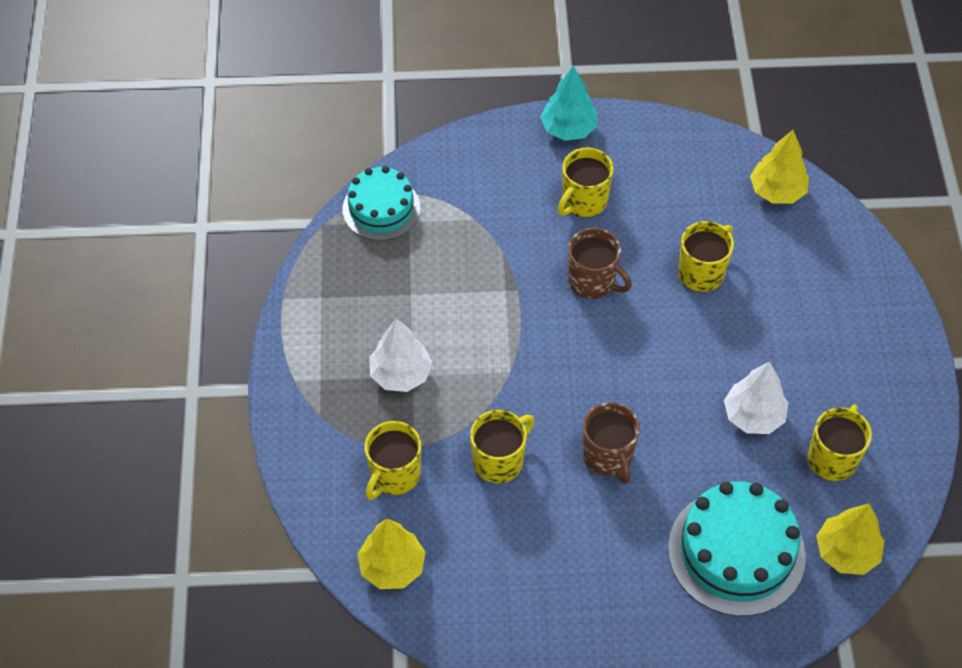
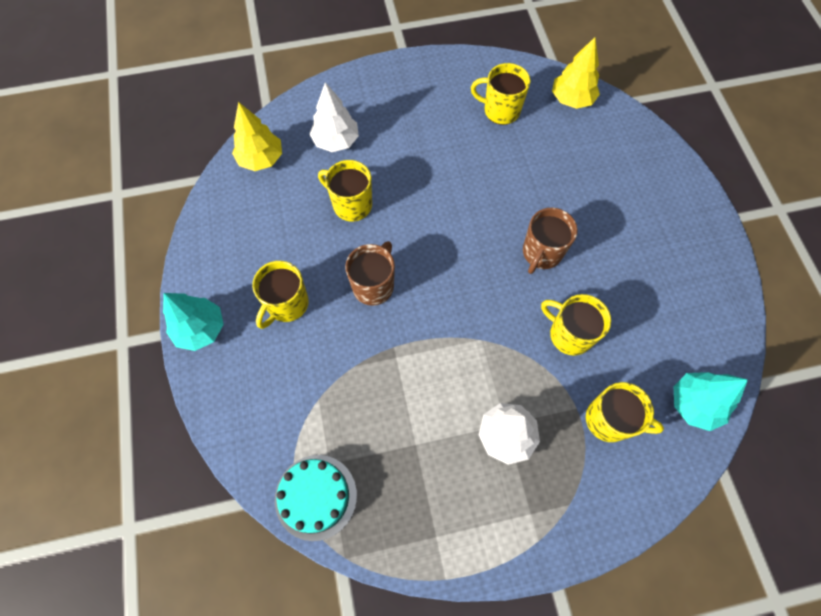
camera: 100 degrees left, 10 degrees up
(392, 566) = (694, 404): yellow tree -> turquoise tree
(583, 201) = (286, 304): yellow mug -> yellow mug turned 90 degrees clockwise
(608, 457) = (541, 253): brown mug -> brown mug turned 150 degrees clockwise
(736, 552) = (593, 162): turquoise cake -> none
(753, 416) = (478, 160): white tree -> white tree (336, 141)

